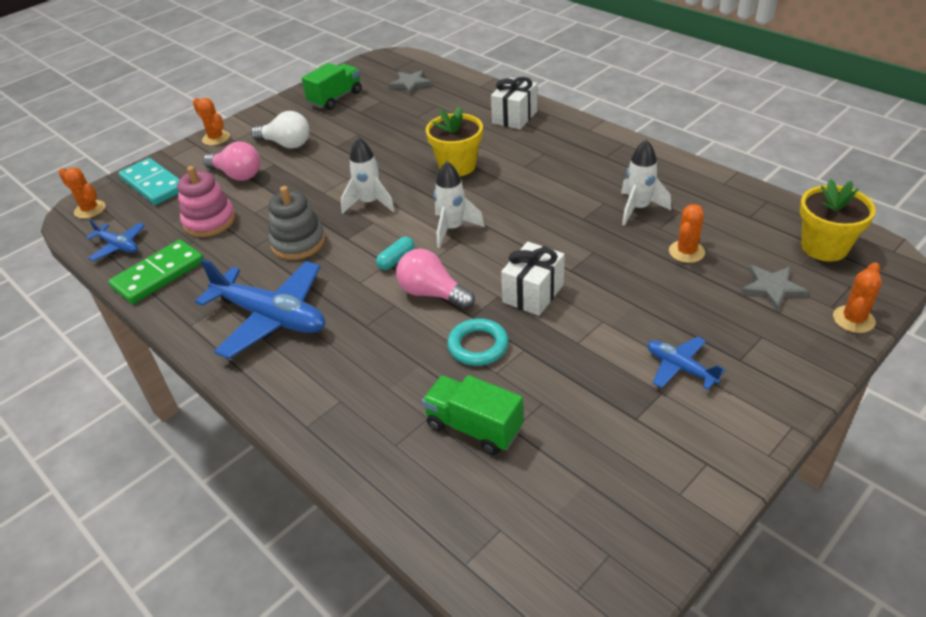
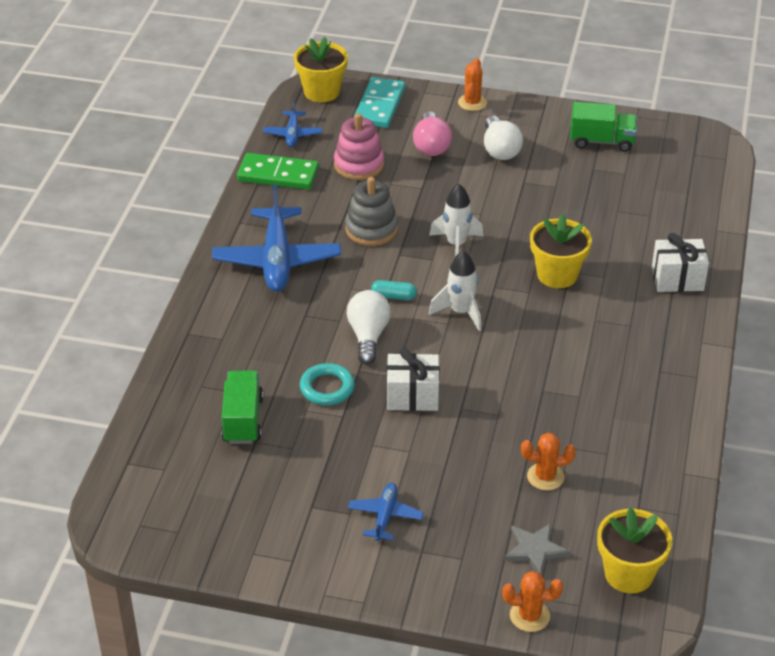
camera: 55 degrees right, 0 degrees up
(90, 209) = (321, 92): orange cactus -> yellow flower pot
(410, 84) = (675, 179): grey star -> none
(432, 293) = (368, 336): pink light bulb -> white light bulb
(638, 209) = (588, 423): white rocket -> none

